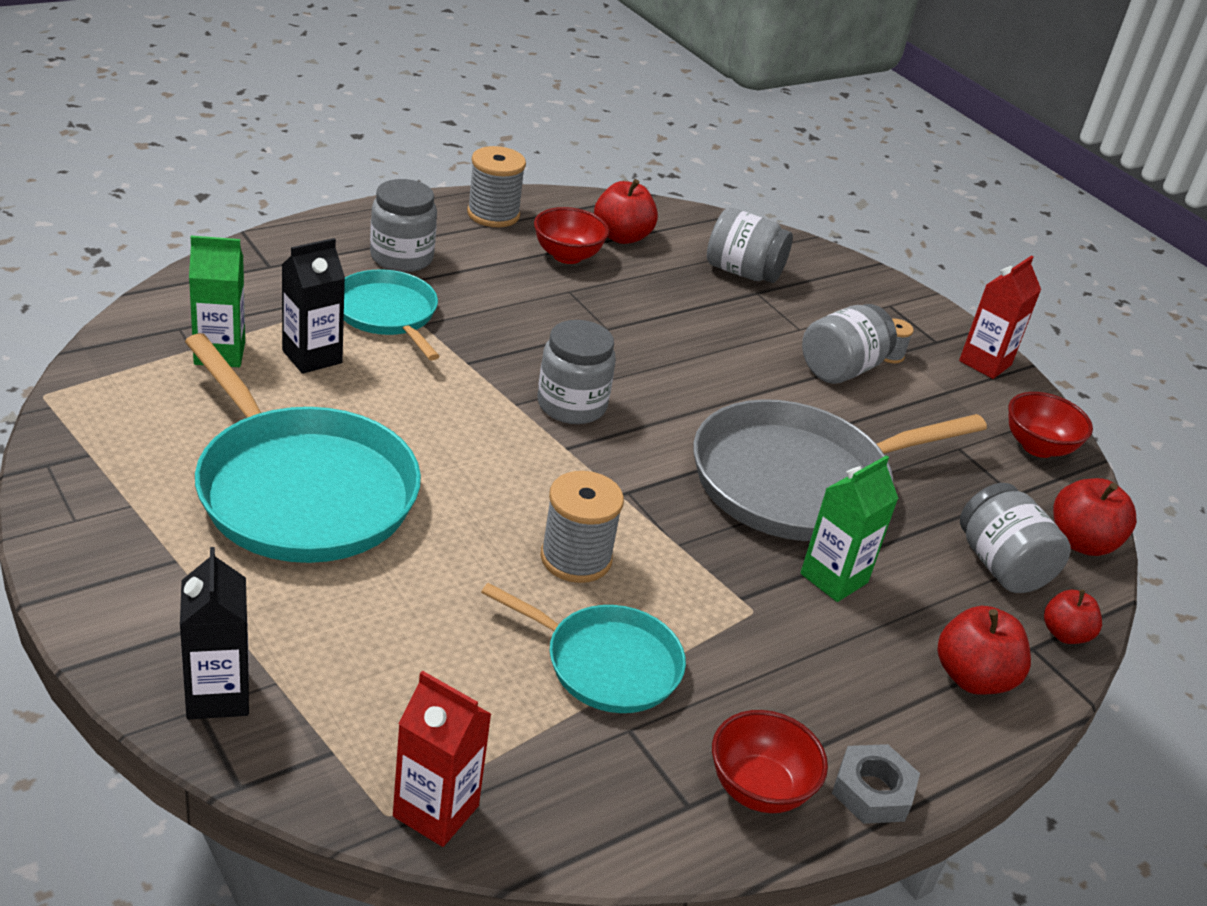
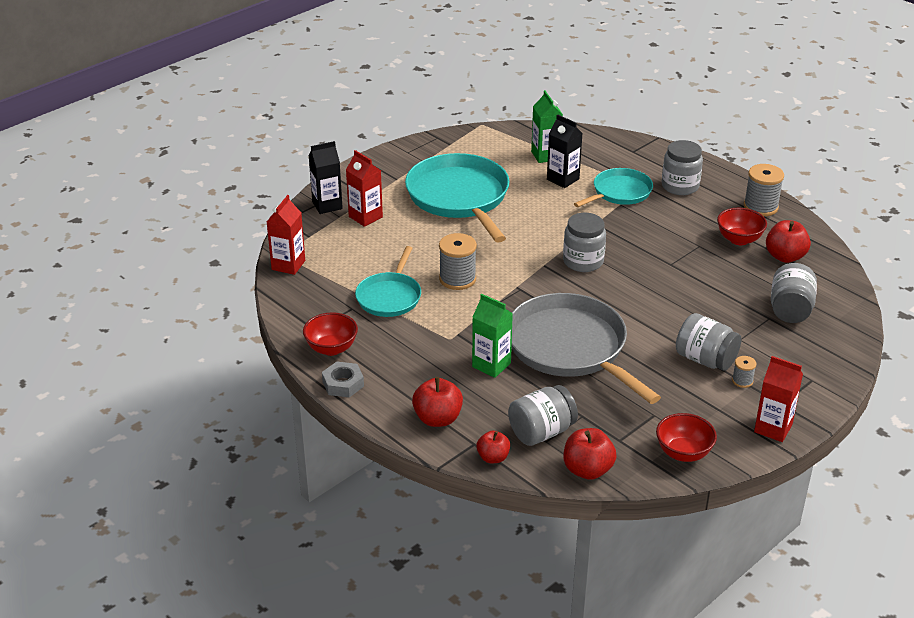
camera: 85 degrees right, 0 degrees up
(300, 640) = (365, 217): none -> red carton
(301, 489) = (459, 197): turquoise pan -> turquoise pan turned 120 degrees clockwise

